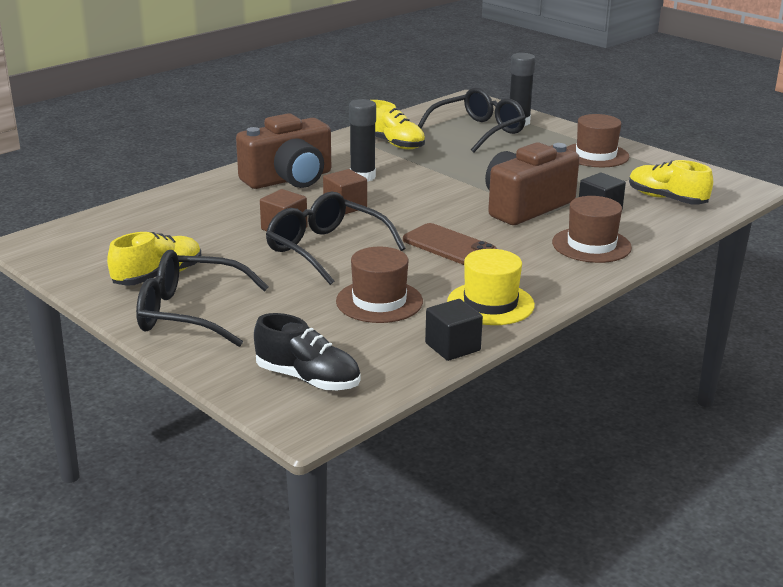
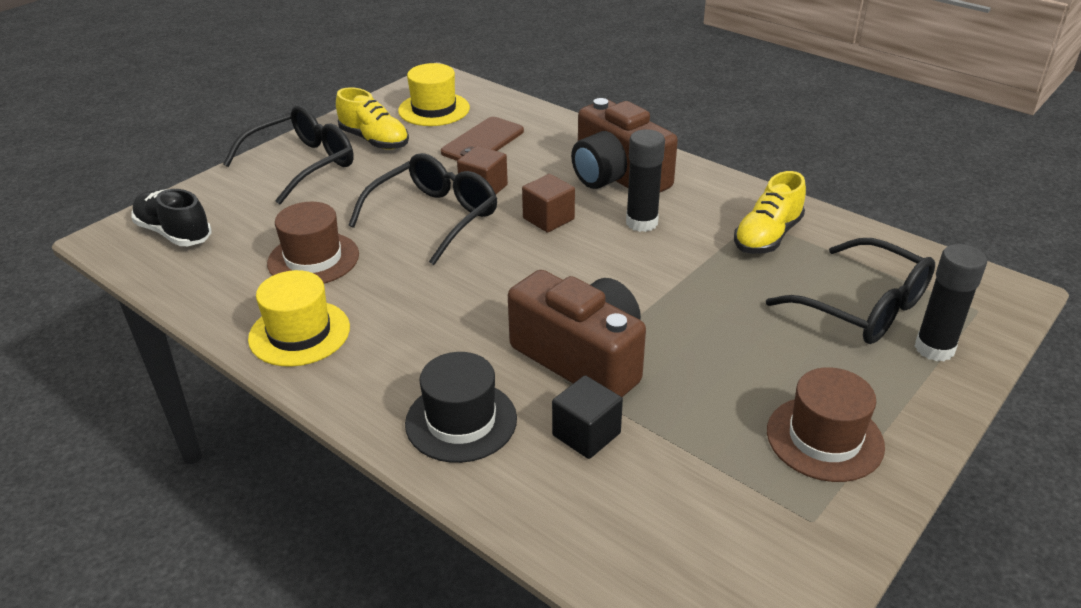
camera: 85 degrees right, 10 degrees up
(106, 246) = (434, 109): none -> yellow hat
(189, 313) = (303, 164): black glasses -> black glasses turned 45 degrees clockwise
(308, 379) = (174, 233): black shoe -> black shoe turned 105 degrees clockwise
(449, 246) = (449, 297): brown phone -> brown phone (483, 142)
(452, 347) = (209, 310): black cube -> none
(591, 245) = (461, 421): brown hat -> black hat
(666, 199) = (654, 521): yellow shoe -> none

